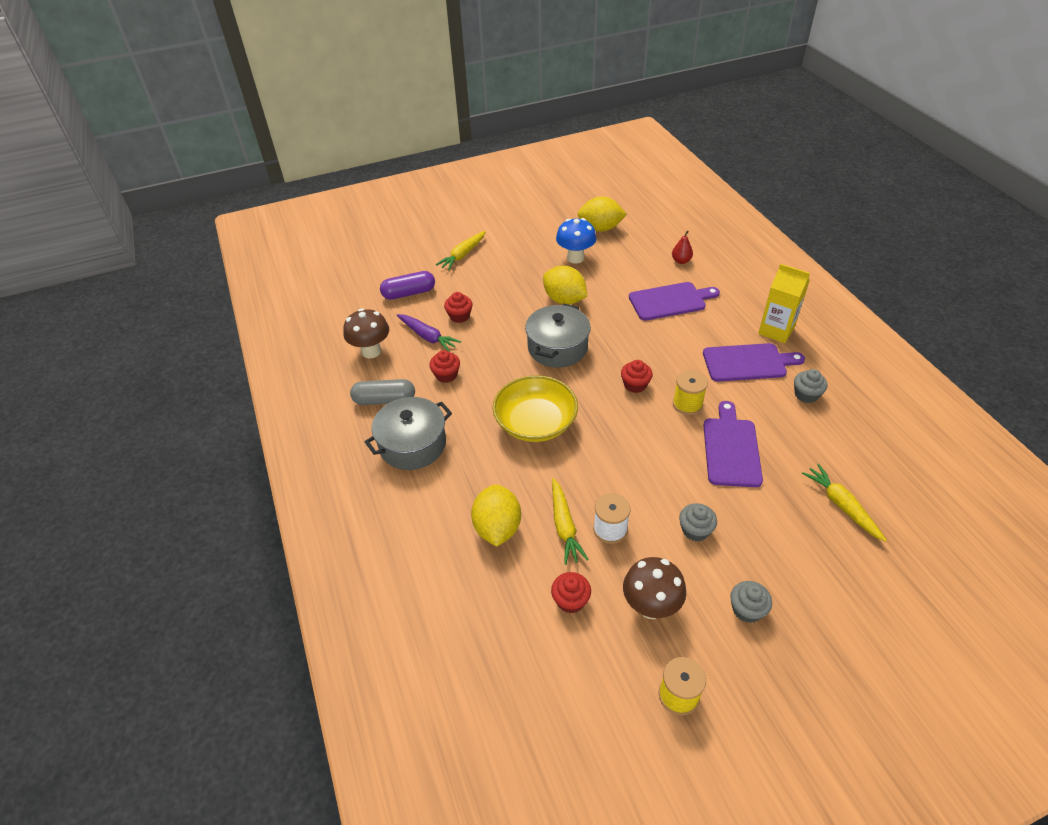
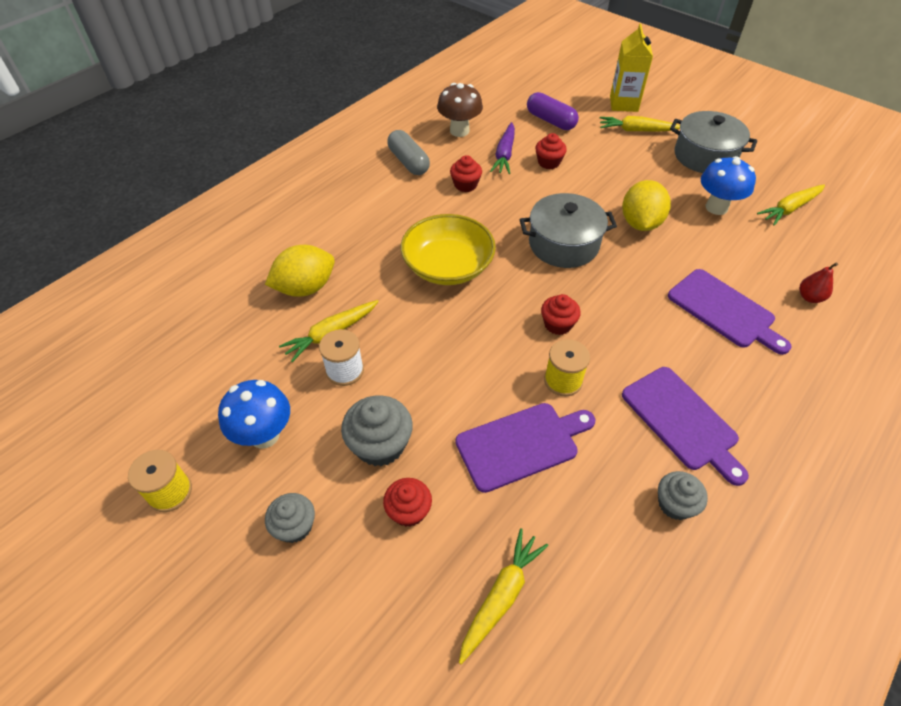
camera: 60 degrees right, 5 degrees up
(412, 444) = (369, 198): grey pot -> grey pot (705, 156)
(570, 600) = (247, 369): red cupcake -> red cupcake (408, 511)
(600, 228) = (790, 209): yellow lemon -> yellow carrot
(650, 606) = (264, 435): brown mushroom -> blue mushroom
(695, 530) = (380, 445): grey cupcake -> grey cupcake, size x1.54
(776, 331) = (771, 436): yellow carton -> yellow carton (623, 104)

